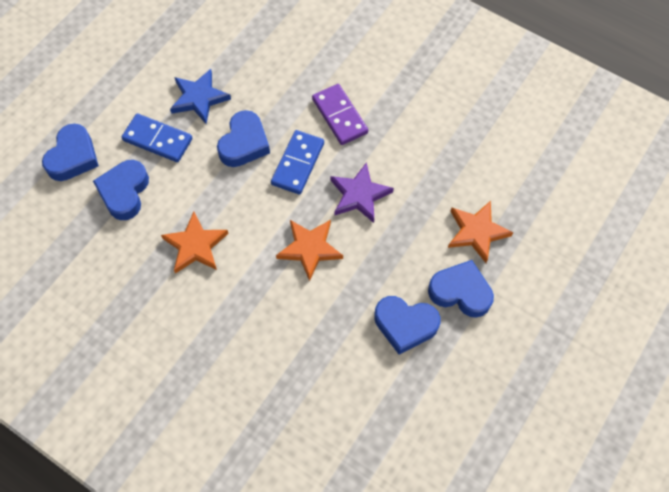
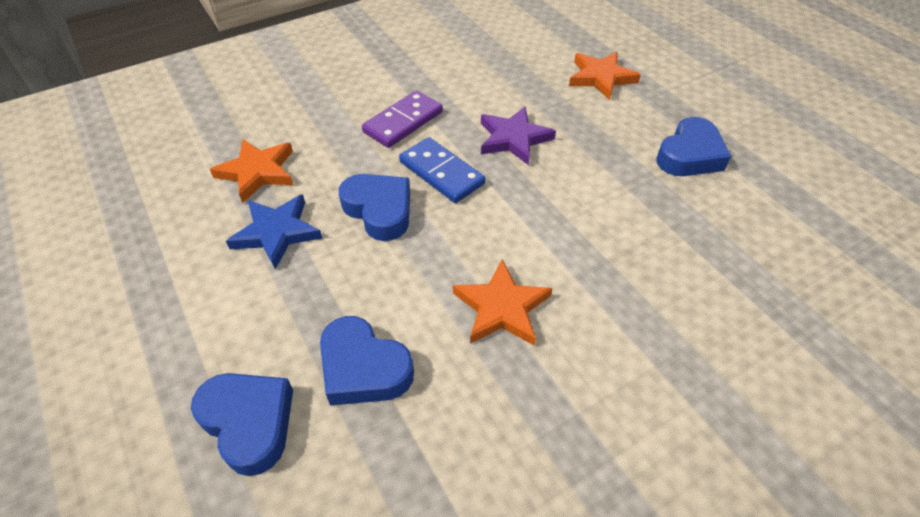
camera: 65 degrees left, 15 degrees down
(157, 140) = (305, 298): blue domino -> none
(310, 249) = (562, 198): orange star -> orange star (257, 172)
(339, 116) = (403, 122): purple domino -> purple domino turned 45 degrees counterclockwise
(460, 292) = (664, 107): blue heart -> none

